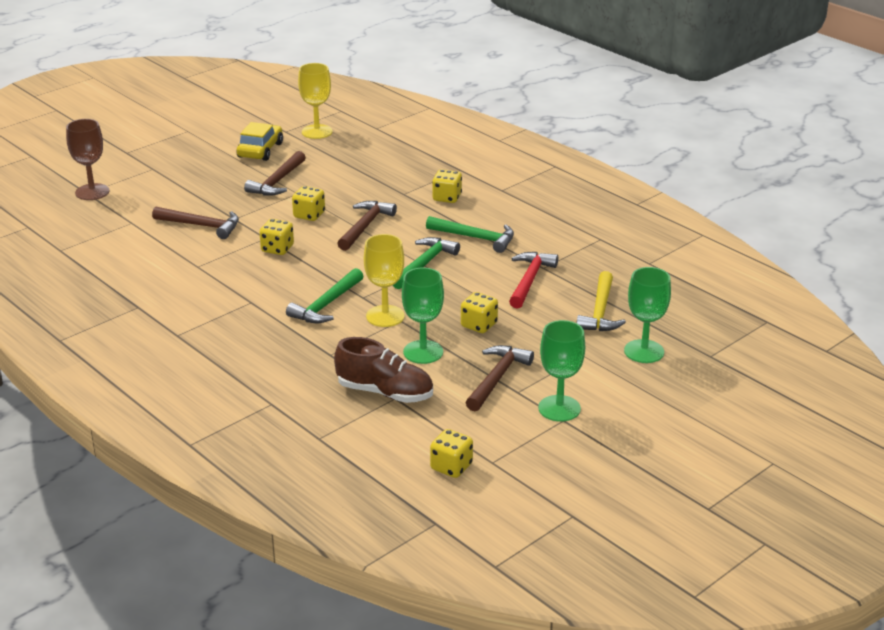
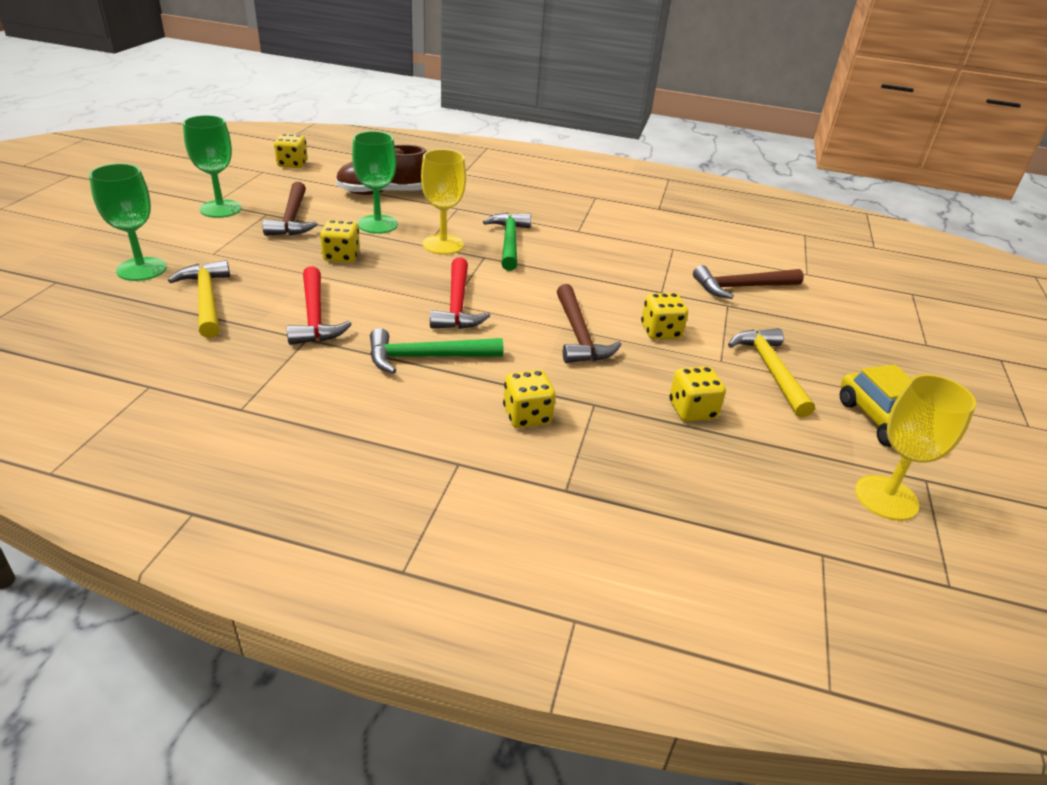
camera: 145 degrees right, 5 degrees up
(92, 192) = (909, 295): brown goblet -> none
(277, 182) = (770, 370): brown hammer -> yellow hammer
(277, 249) = (631, 282): yellow dice -> yellow dice (692, 410)
(424, 264) = (457, 305): green hammer -> red hammer

